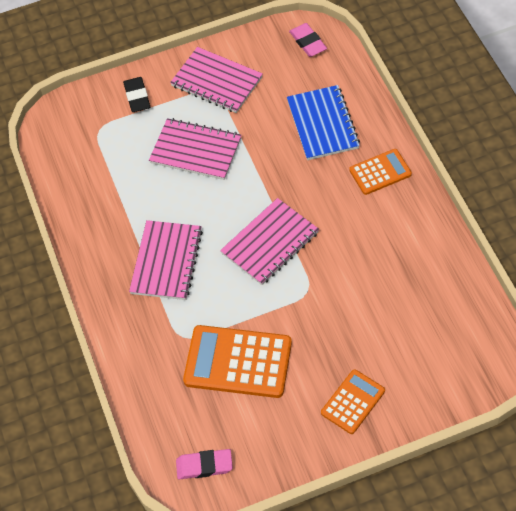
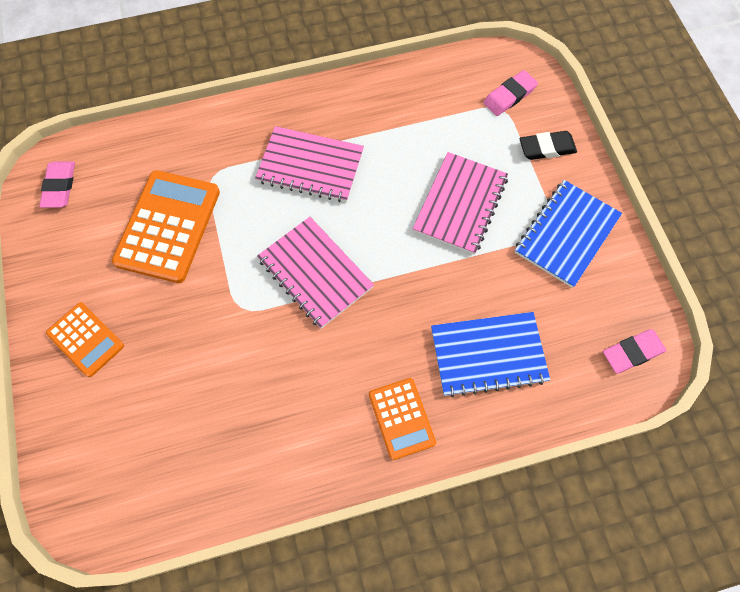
camera: 90 degrees right, 10 degrees up
(85, 124) = (509, 96): none -> pink eraser
(216, 82) = (566, 234): pink notebook -> blue notebook

